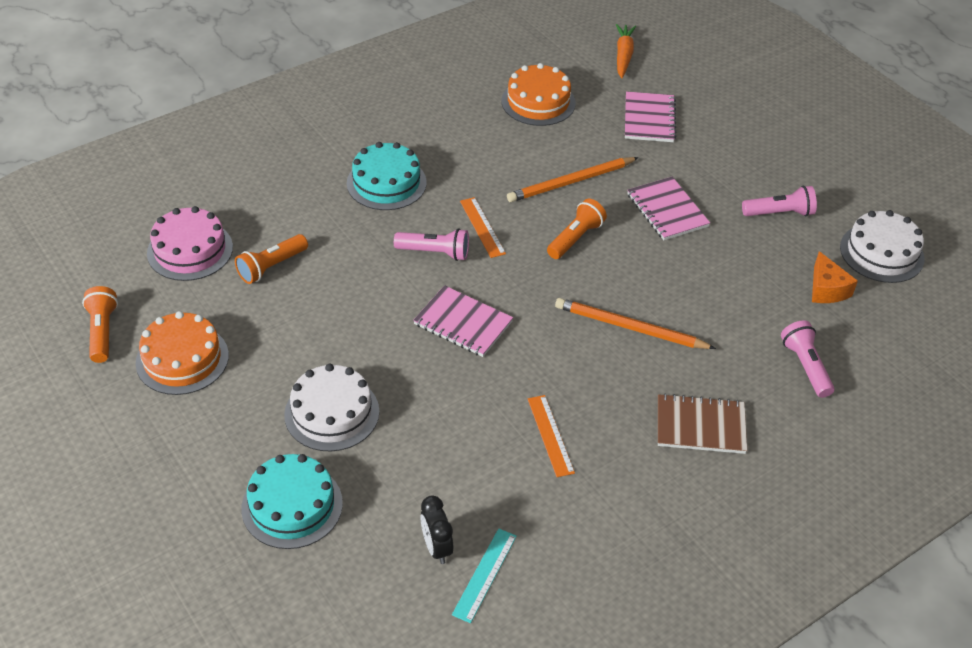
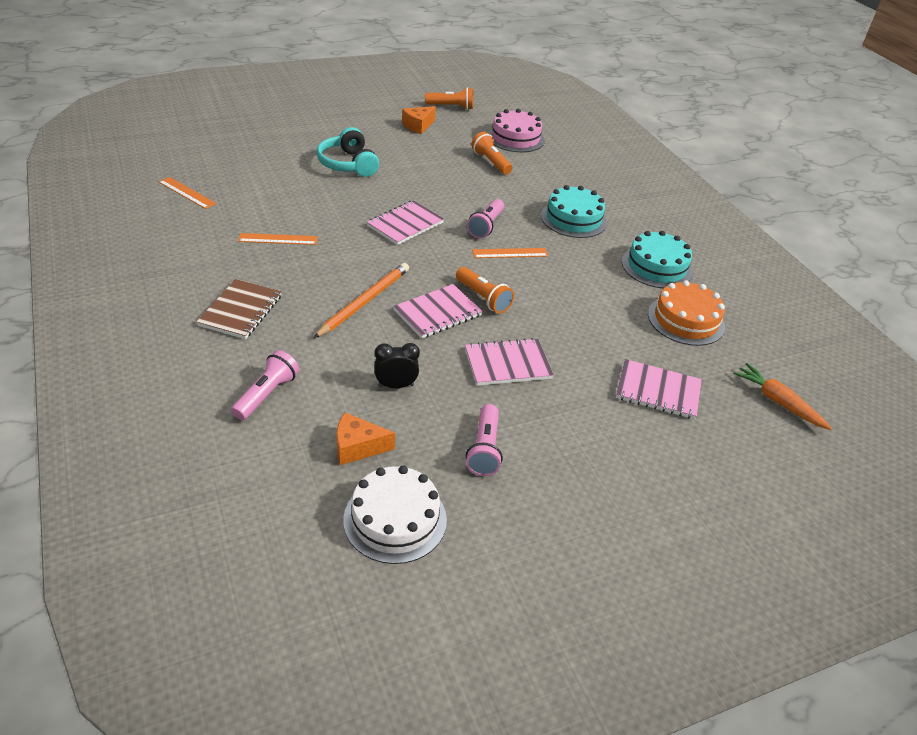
camera: 100 degrees right, 5 degrees down
(182, 359) = (418, 126): orange cake -> orange cheese
(292, 505) = (285, 143): turquoise cake -> turquoise cake (656, 266)
(332, 413) = (348, 164): white cake -> turquoise headphones
(436, 547) = (219, 181): black clock -> black clock (396, 385)
(485, 575) = (187, 193): turquoise ruler -> orange ruler
(571, 182) = (560, 313): orange pencil -> none
(618, 268) = (438, 313): none -> pink notebook
(623, 55) = (778, 402): orange carrot -> orange carrot turned 150 degrees counterclockwise
(805, 366) = (266, 394): pink flashlight -> pink flashlight turned 60 degrees counterclockwise

